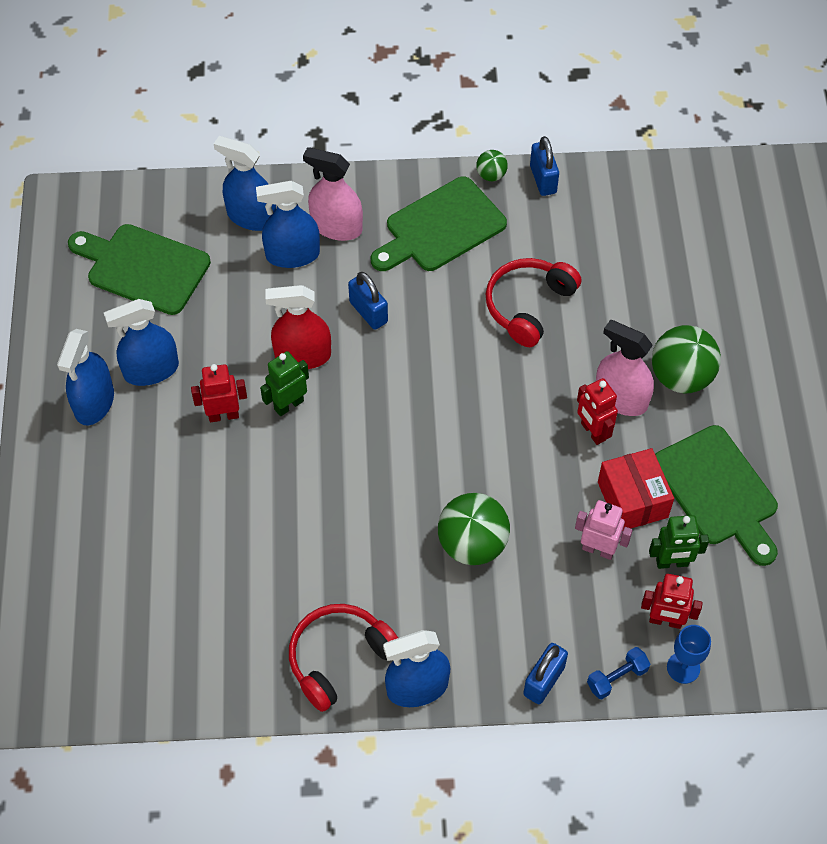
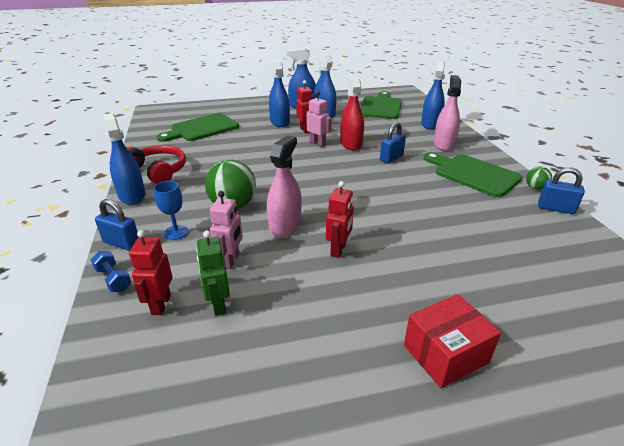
camera: 80 degrees right, 25 degrees down
(288, 405) = (317, 143): green robot -> pink robot
(292, 255) = (414, 135): blue spray bottle -> blue spray bottle (279, 122)
(528, 305) = (436, 211): red headphones -> none
(543, 179) = (555, 208): blue padlock -> blue padlock turned 45 degrees clockwise
(592, 432) = (338, 250): red robot -> red robot turned 150 degrees clockwise
(621, 398) = (376, 262): pink spray bottle -> pink spray bottle (285, 226)
(632, 499) = (279, 276): red box -> red box (445, 354)
(681, 377) = (417, 297): green ball -> none
(683, 667) = (111, 319): blue goblet -> blue goblet (176, 232)
(718, 491) = (299, 333): green cutting board -> green cutting board (202, 128)

